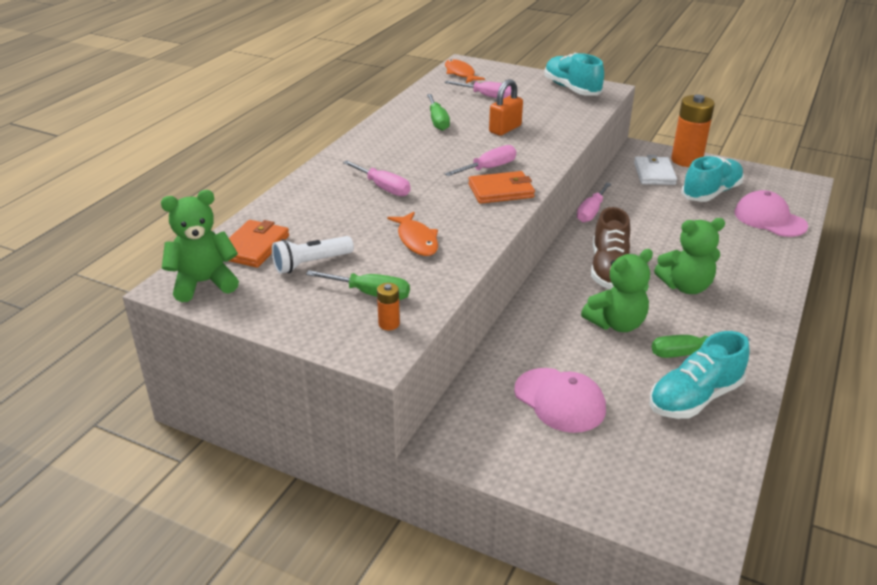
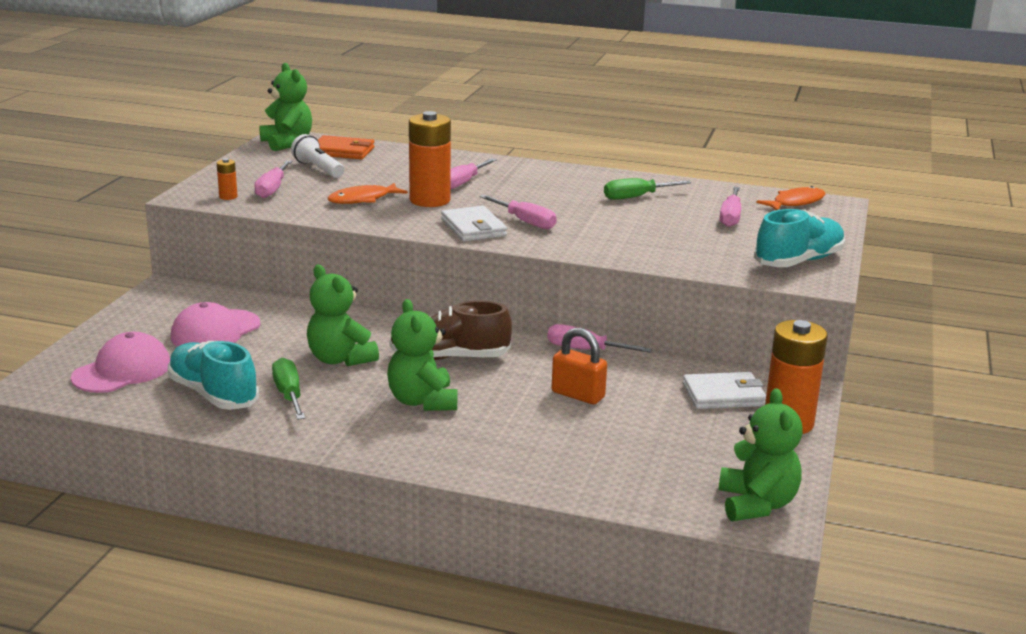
camera: 80 degrees right, 10 degrees down
(370, 294) = (272, 189): green screwdriver -> pink screwdriver
(426, 206) = (430, 200): none -> orange battery
(501, 191) = (473, 228): orange wallet -> white wallet
(505, 129) = (635, 227): orange padlock -> orange padlock (578, 395)
(711, 193) = (686, 435): turquoise shoe -> none
(769, 219) = (625, 477): pink cap -> pink cap (122, 371)
(785, 184) = (756, 504): none -> green teddy bear

